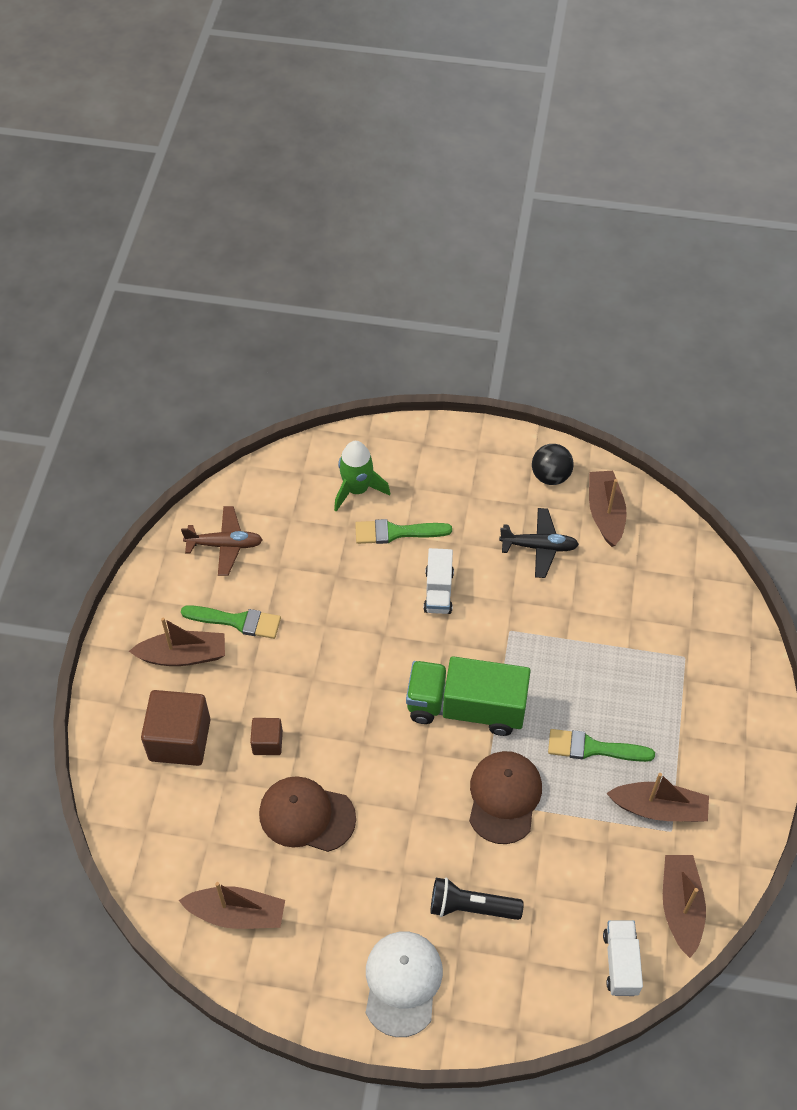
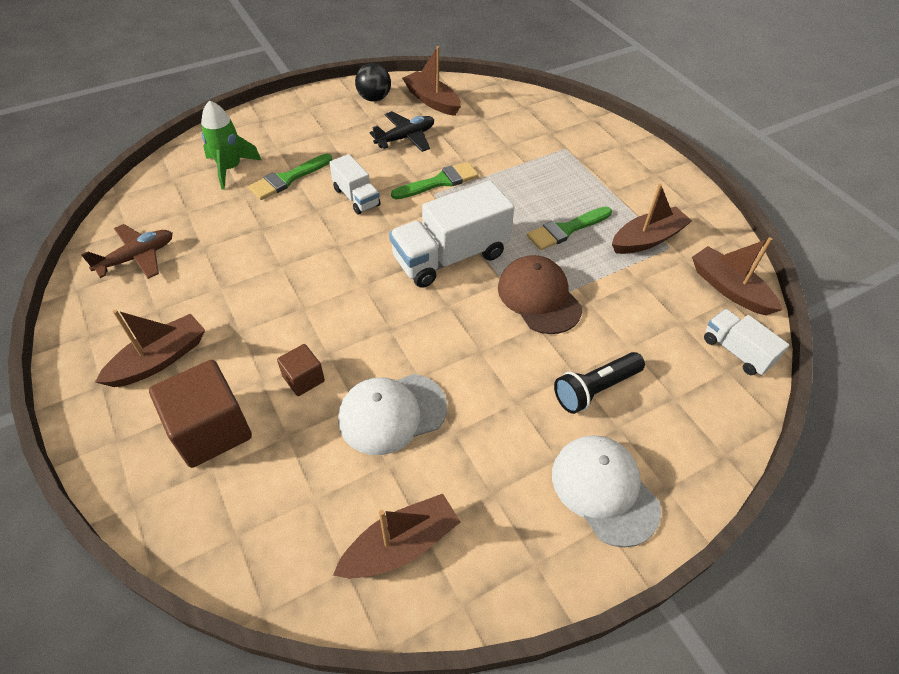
camera: 40 degrees left, 5 degrees down
(237, 621) = (195, 305): green brush -> green brush (439, 182)
(306, 815) = (392, 413): brown cap -> white cap
(466, 707) = (450, 257): green truck -> white truck

